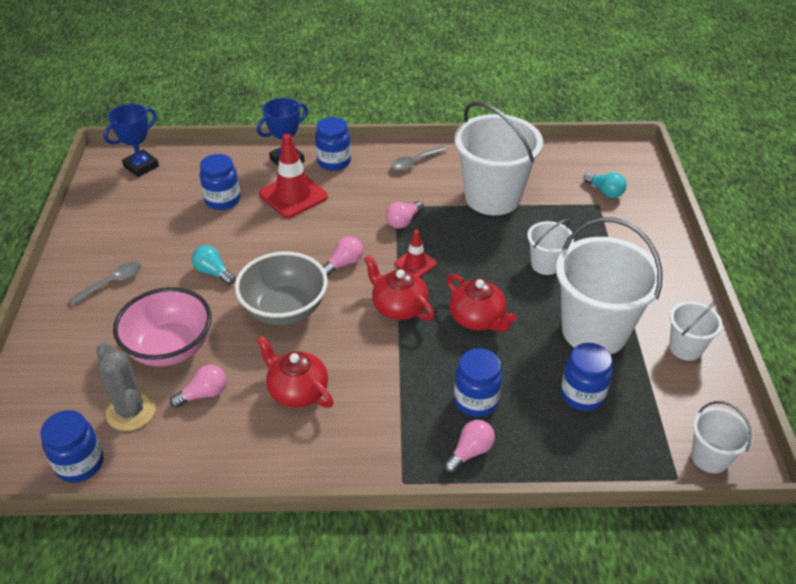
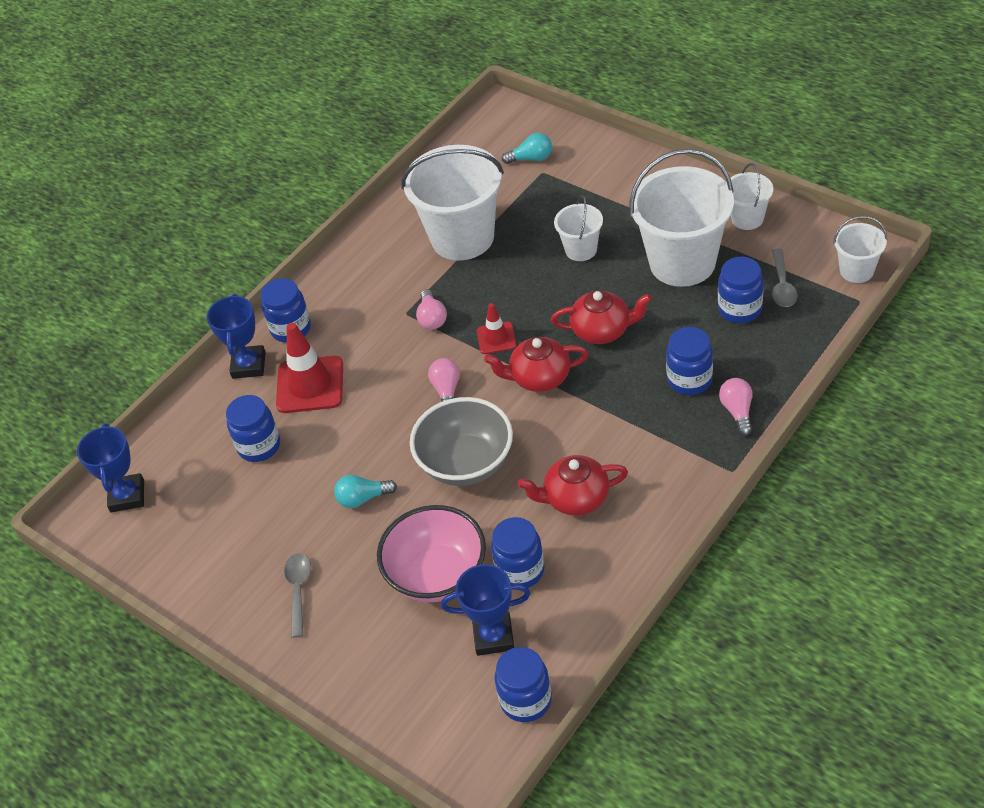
camera: 45 degrees left, 5 degrees up
(131, 411) = (493, 637): grey cactus -> blue trophy
(204, 394) = (520, 570): pink light bulb -> blue jar
(414, 162) = (356, 267): grey spoon -> grey spoon (782, 285)

